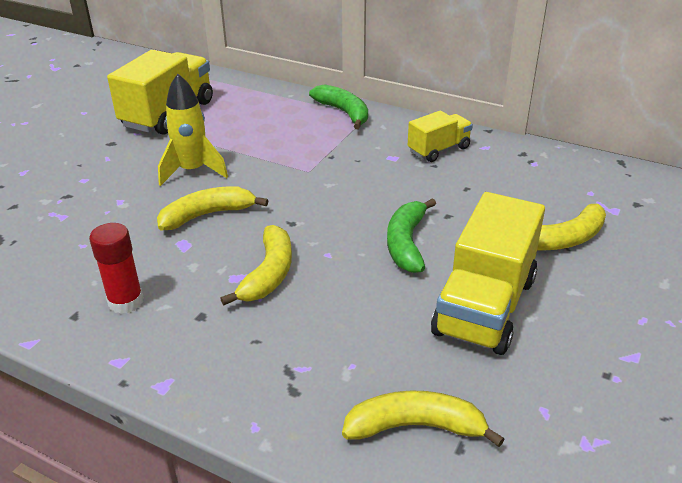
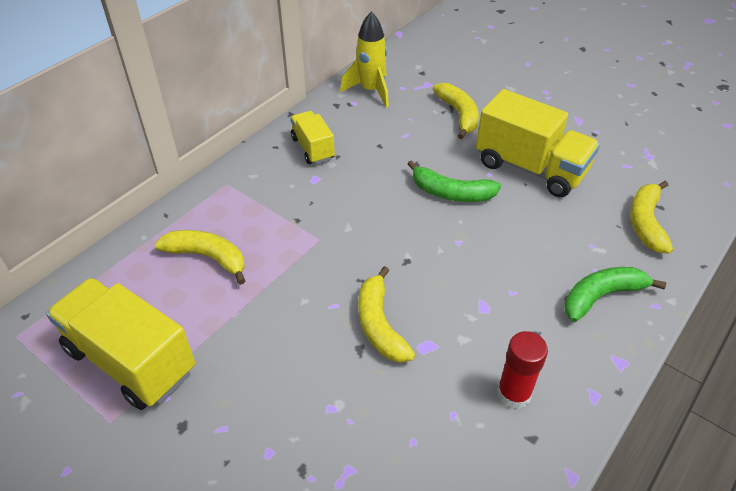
camera: 80 degrees left, 10 degrees up
(193, 171) = (287, 335): yellow rocket -> yellow rocket (370, 91)
(268, 274) = (482, 283): yellow banana -> yellow banana (208, 257)
(344, 112) = (210, 198): green banana -> green banana (601, 296)

